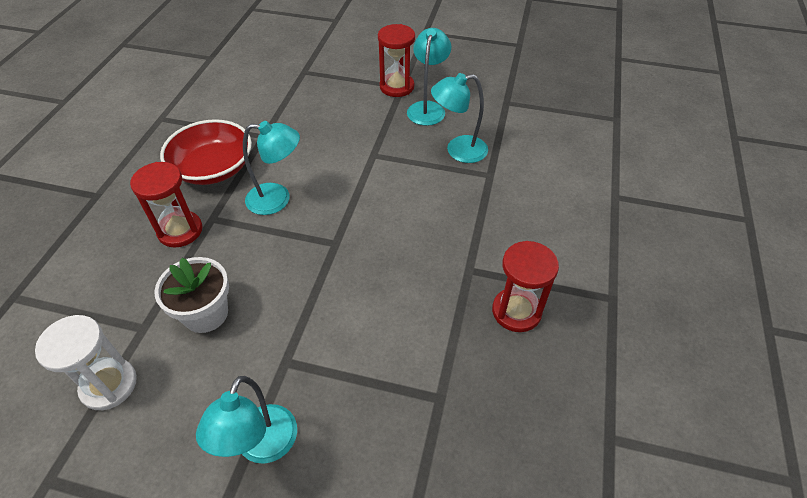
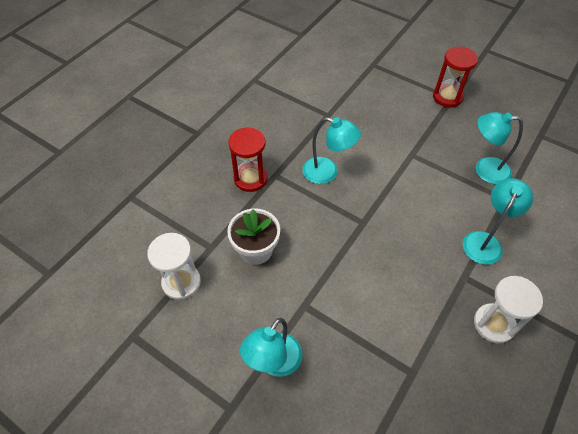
camera: 20 degrees right, 5 degrees up
(213, 168) = (284, 133): red bowl -> none
(427, 108) = (468, 123): turquoise lamp -> turquoise lamp (485, 241)
(516, 311) = (494, 324): red hourglass -> white hourglass

